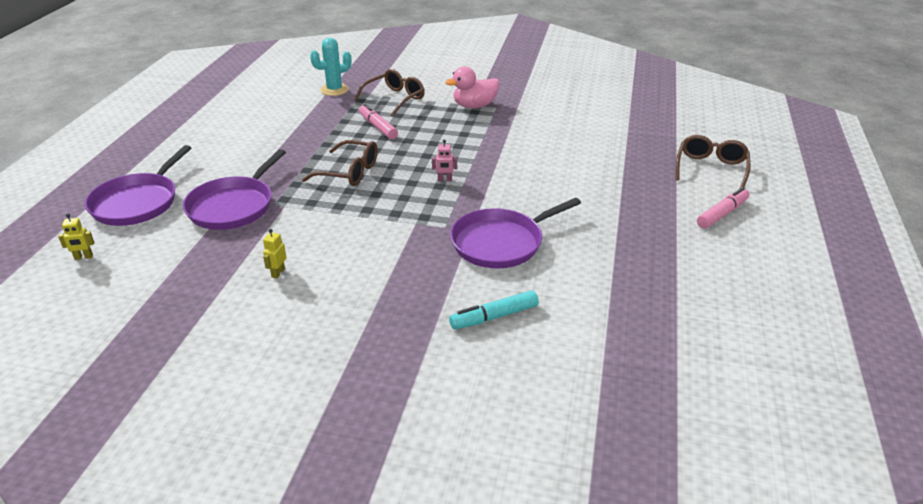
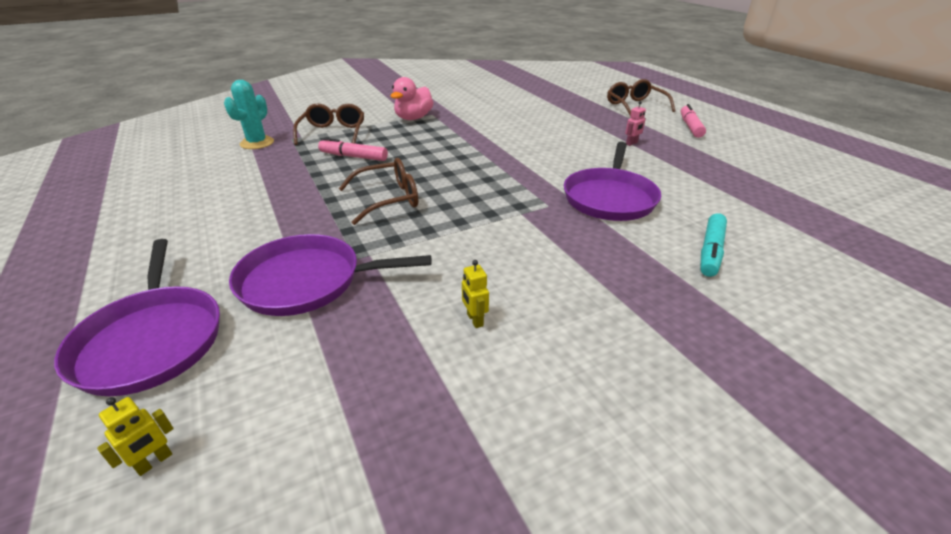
camera: 40 degrees left, 0 degrees up
(233, 206) = (307, 281): purple pan -> purple pan turned 105 degrees clockwise
(444, 180) = (484, 173): pink robot -> pink robot (631, 143)

